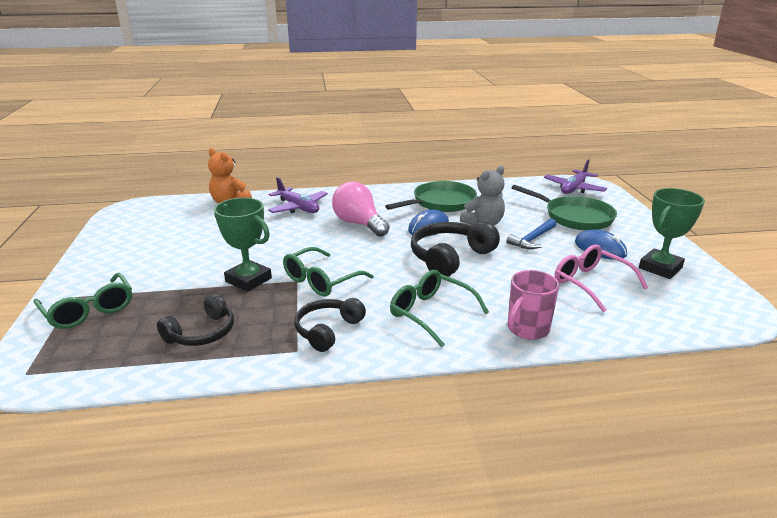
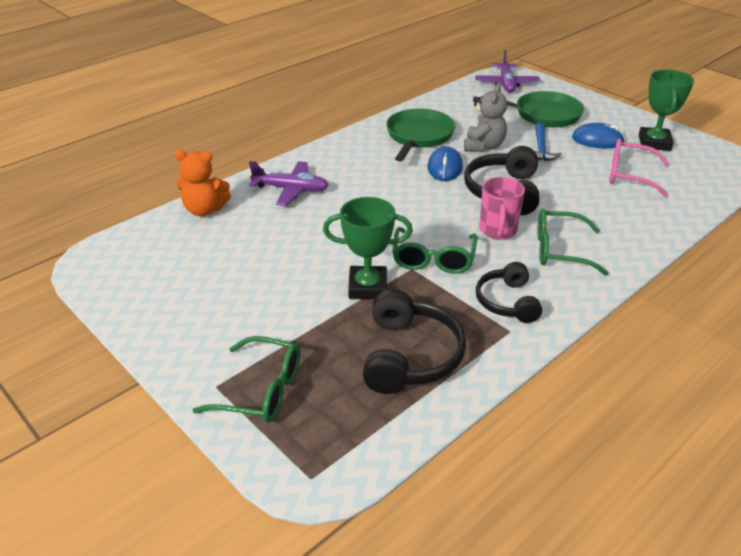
camera: 35 degrees left, 10 degrees up
(202, 333) = (410, 356): black headphones -> black headphones, size x1.51
(359, 224) = (379, 186): pink light bulb -> none
(527, 329) = (638, 233): pink mug -> pink mug (498, 230)

